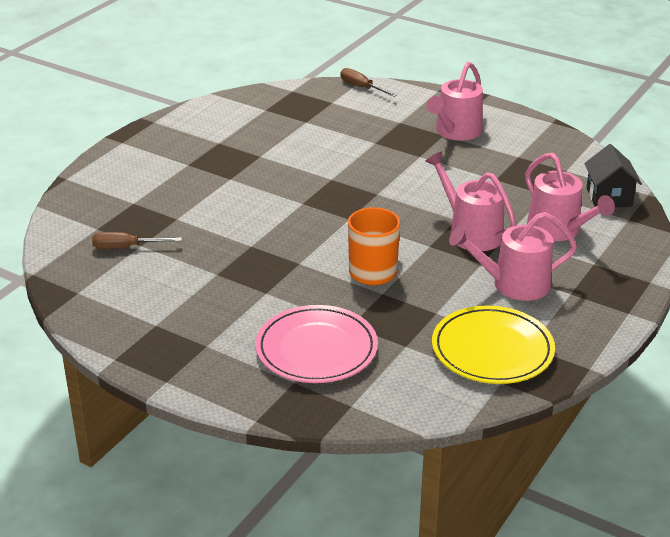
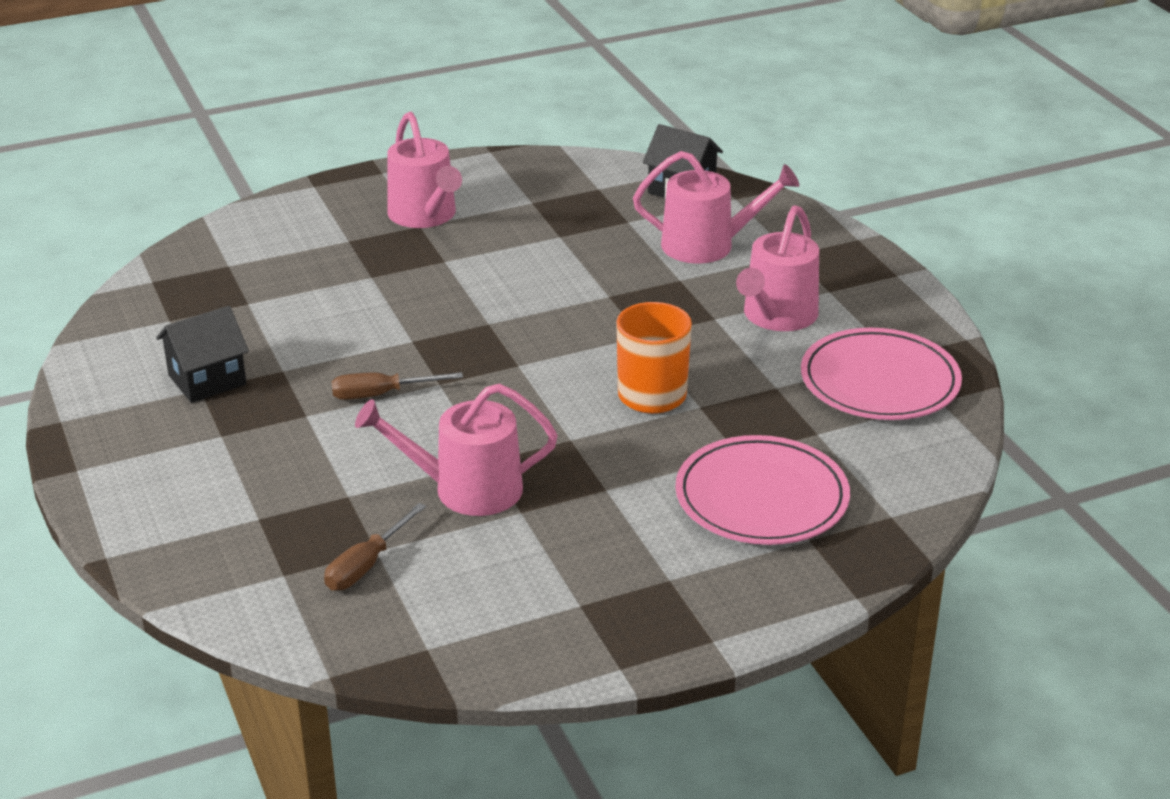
camera: 55 degrees left, 0 degrees up
(228, 141) = (207, 380): none -> black house
(362, 87) = (225, 230): brown screwdriver -> brown screwdriver (381, 394)
(471, 232) = (647, 298): pink watering can -> pink watering can (467, 489)
(492, 350) = (879, 381): yellow plate -> pink plate

